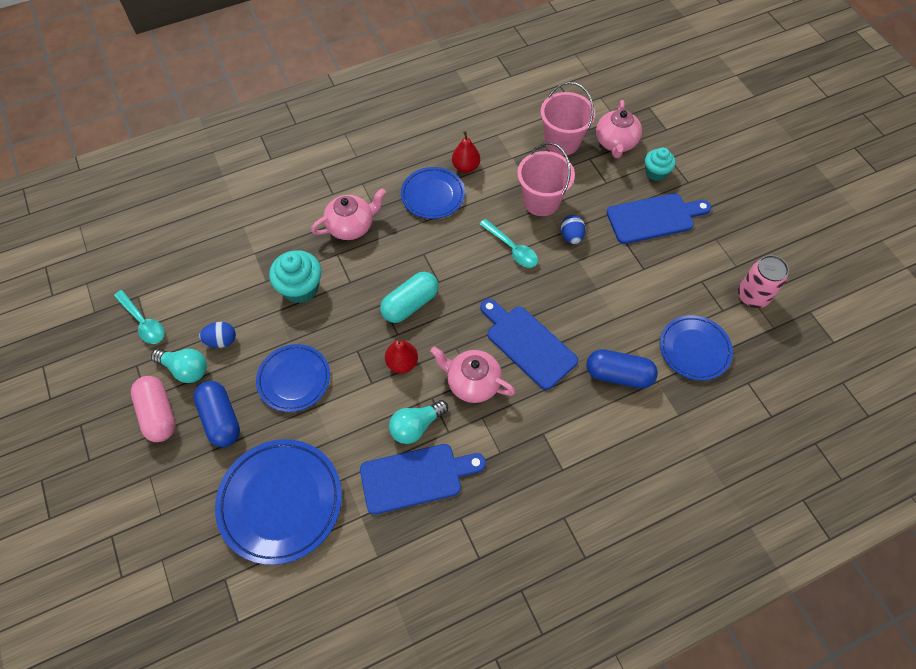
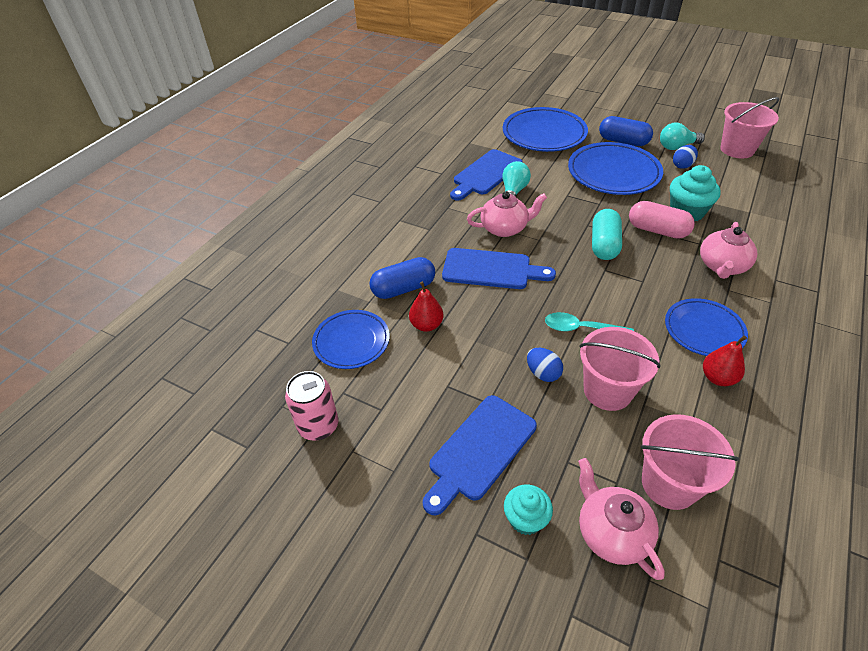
camera: 145 degrees right, 15 degrees down
(143, 322) = (737, 149): turquoise spoon -> pink bucket
(158, 414) = (656, 128): pink capsule -> pink capsule (657, 230)
(294, 379) = (613, 173): blue plate -> blue plate, size x1.57
(402, 363) = (563, 213): red pear -> red pear (426, 325)

